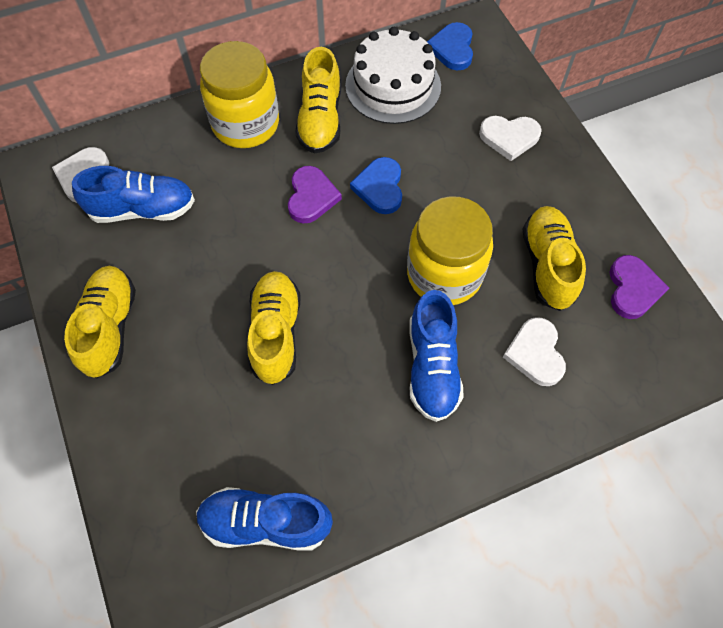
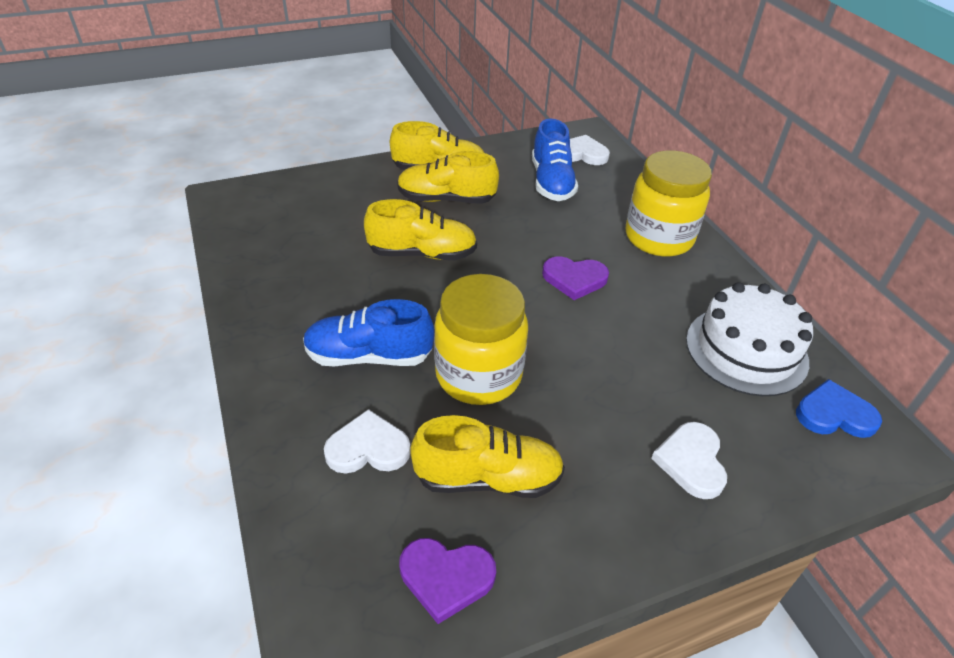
camera: 90 degrees right, 20 degrees down
(265, 523) = (253, 246): blue shoe -> none
(320, 119) = (678, 288): yellow shoe -> yellow shoe (446, 199)
(380, 187) = (592, 330): blue heart -> none

